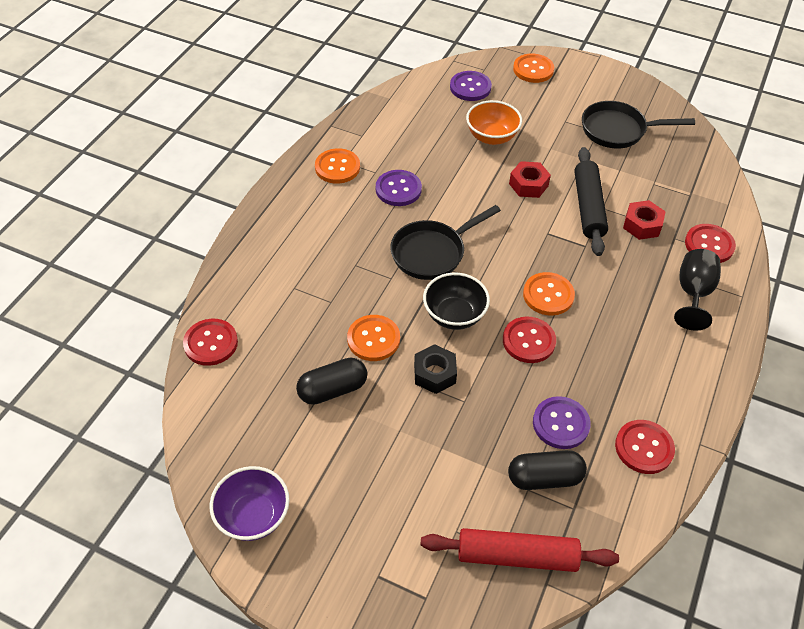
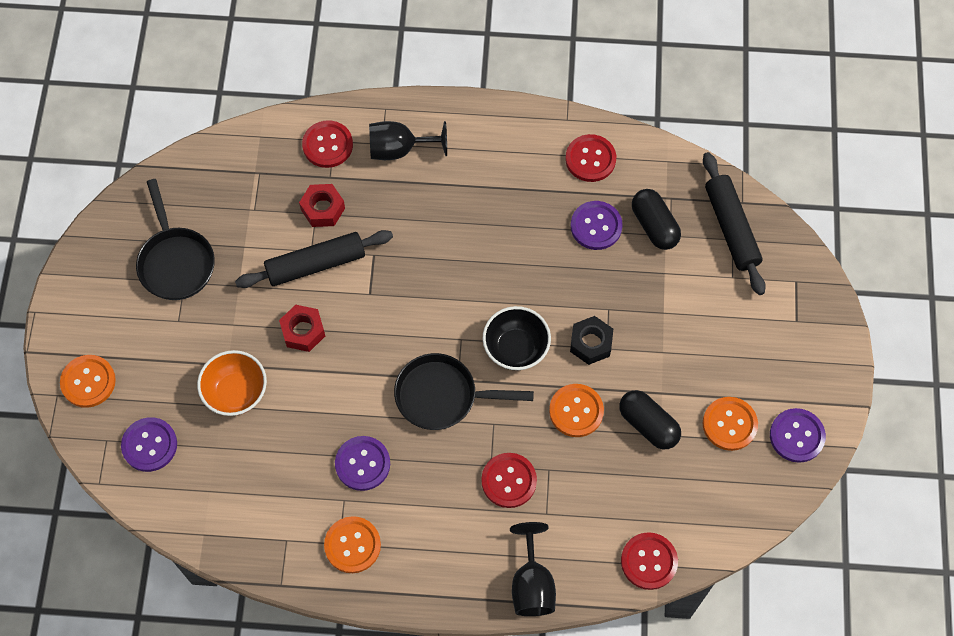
camera: 110 degrees left, 15 degrees up
(243, 259) = (532, 584): none -> black goblet
(253, 516) = (796, 436): purple bowl -> purple button
(432, 252) = (442, 396): black pan -> black pan turned 150 degrees clockwise
(516, 556) = (731, 228): red rolling pin -> black rolling pin
(528, 341) = (518, 274): red button -> red button (509, 481)
(548, 295) = (454, 272): orange button -> orange button (729, 424)

